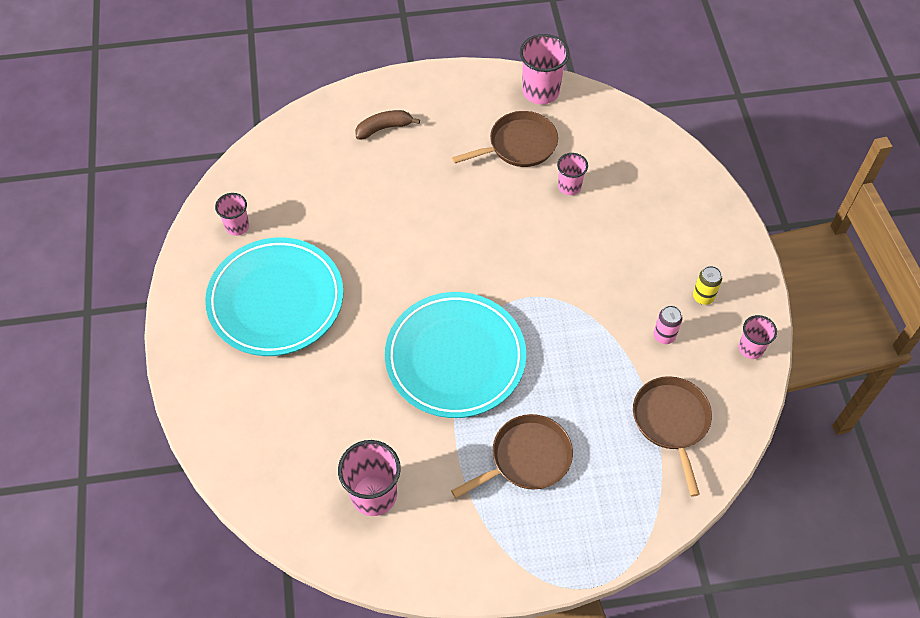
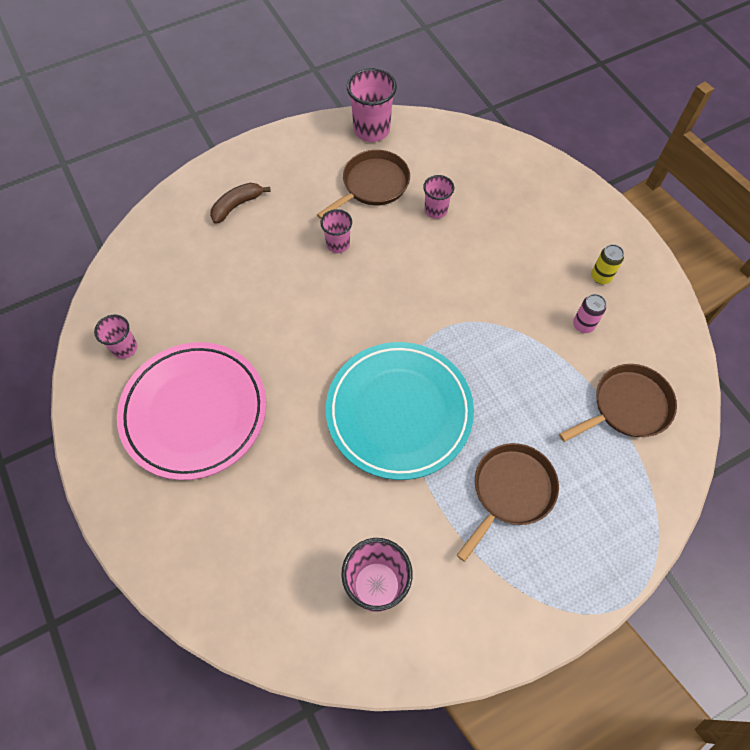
camera: 20 degrees left, 5 degrees up
(276, 300) = (194, 412): turquoise plate -> pink plate
(671, 422) = (627, 406): brown pan -> brown pan turned 90 degrees clockwise
(751, 348) = (664, 311): pink cup -> pink cup (338, 244)

